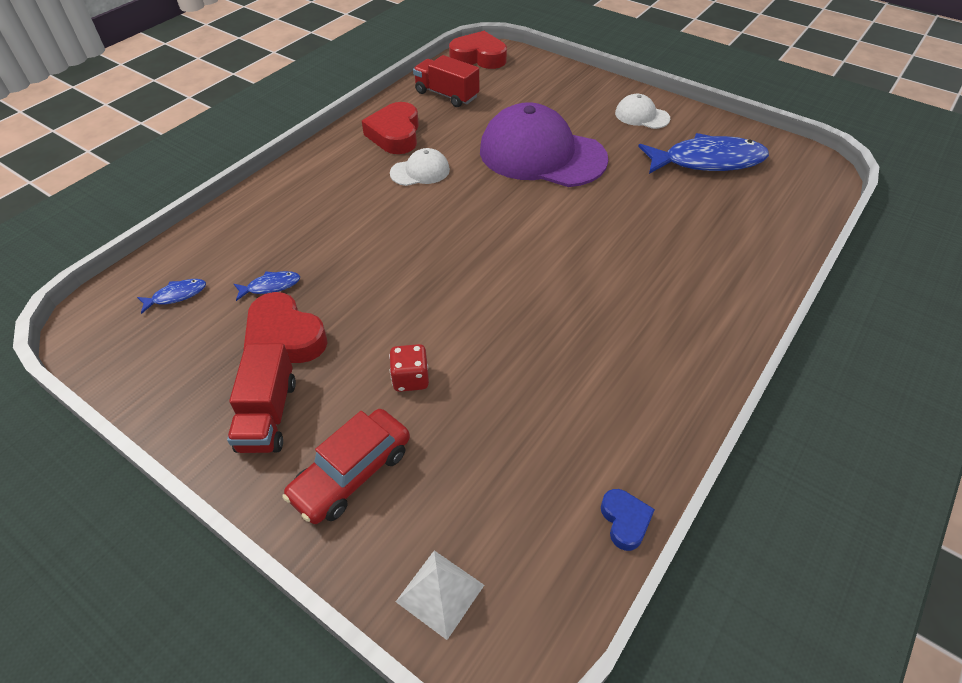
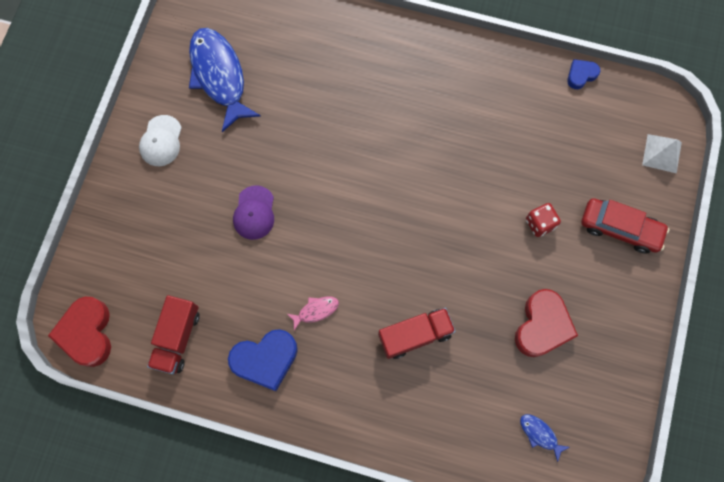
camera: 110 degrees left, 25 degrees up
(268, 415) = (606, 300): red truck -> red truck (415, 335)
(271, 286) = (500, 365): blue fish -> none
(395, 134) = (265, 359): red heart -> blue heart
(420, 171) = (316, 311): white cap -> pink fish
(541, 154) = (254, 213): purple cap -> purple cap, size x0.45

